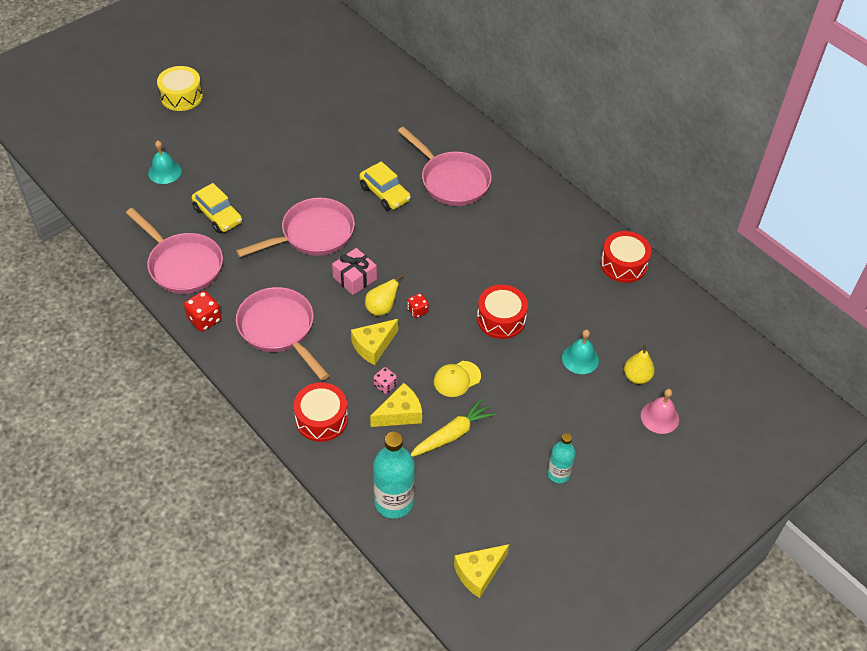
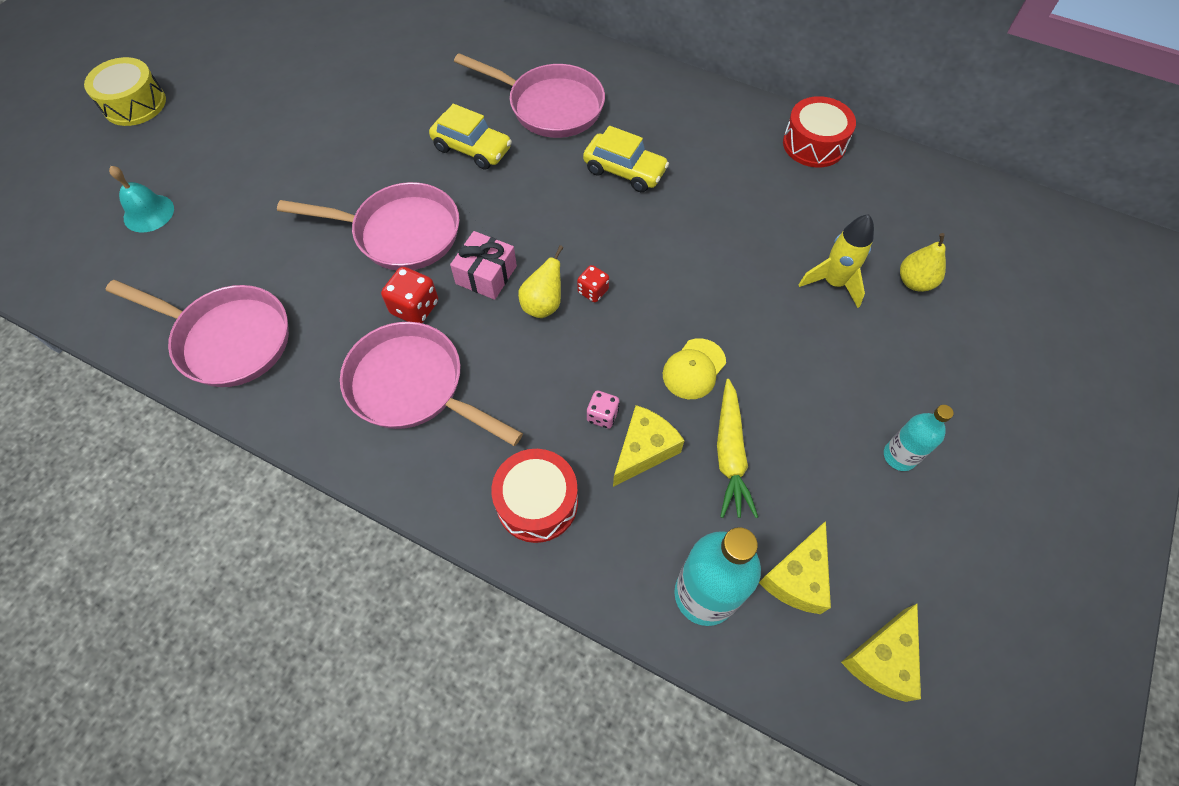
camera: 20 degrees left, 10 degrees up
(204, 320) = (295, 411): red dice -> red dice (415, 308)
(218, 215) = (253, 250): yellow car -> yellow car (624, 171)
(313, 234) = (400, 233): pink pan -> pink pan turned 60 degrees clockwise
(373, 346) = (558, 363): yellow cheese -> yellow cheese (797, 577)
(452, 435) = (730, 454): yellow carrot -> yellow carrot turned 150 degrees clockwise
(501, 319) = (706, 265): red drum -> none
(580, 359) = (833, 283): turquoise bell -> yellow rocket
(659, 417) = (973, 325): pink bell -> none

